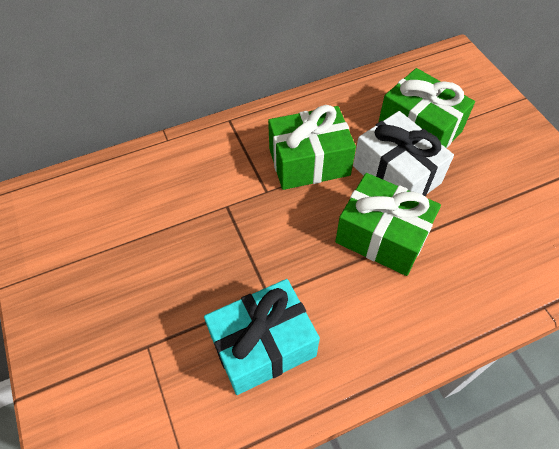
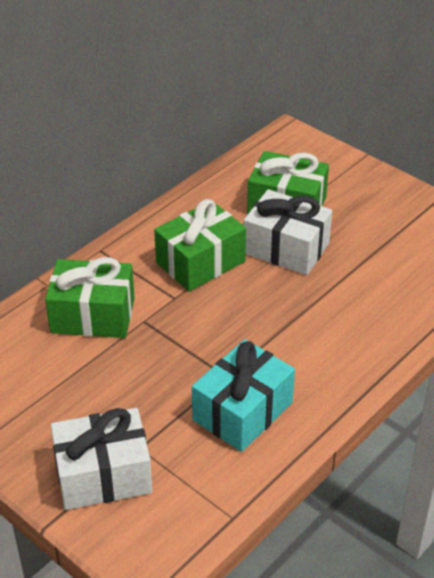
camera: 25 degrees left, 15 degrees down
(99, 363) = (103, 475): none -> white gift
(382, 236) = (299, 299): green gift -> green gift (93, 315)

